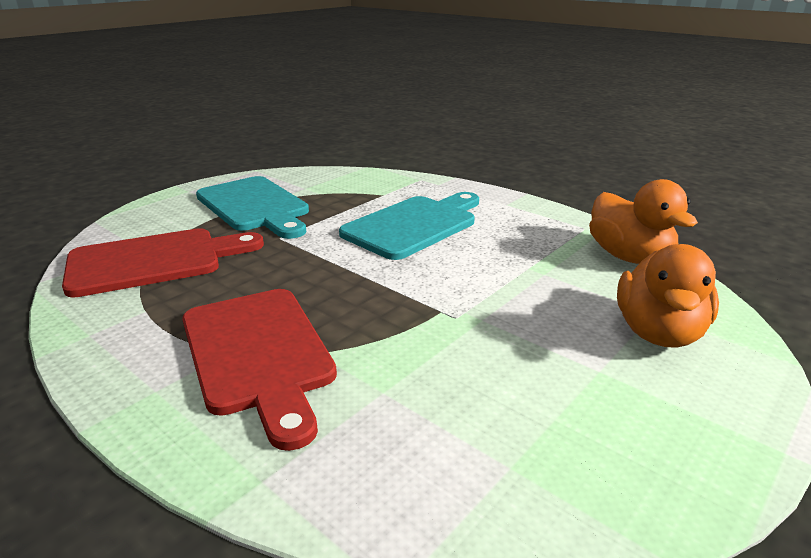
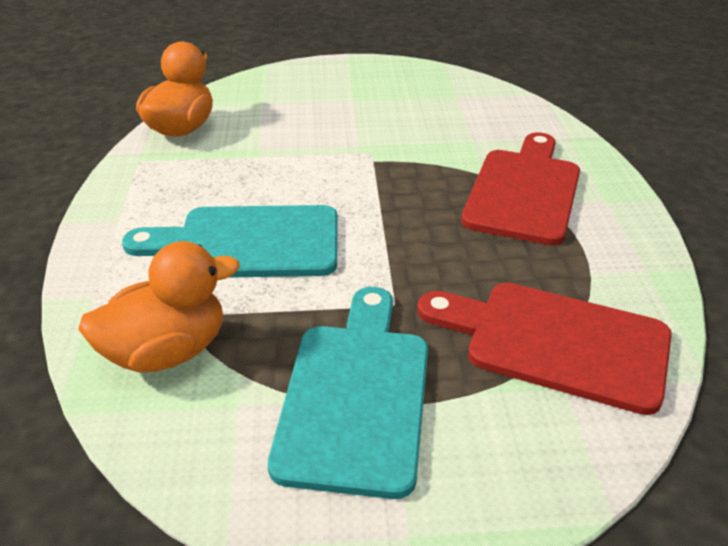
camera: 135 degrees left, 10 degrees up
(658, 333) = (287, 96): orange duck -> orange duck (167, 351)

